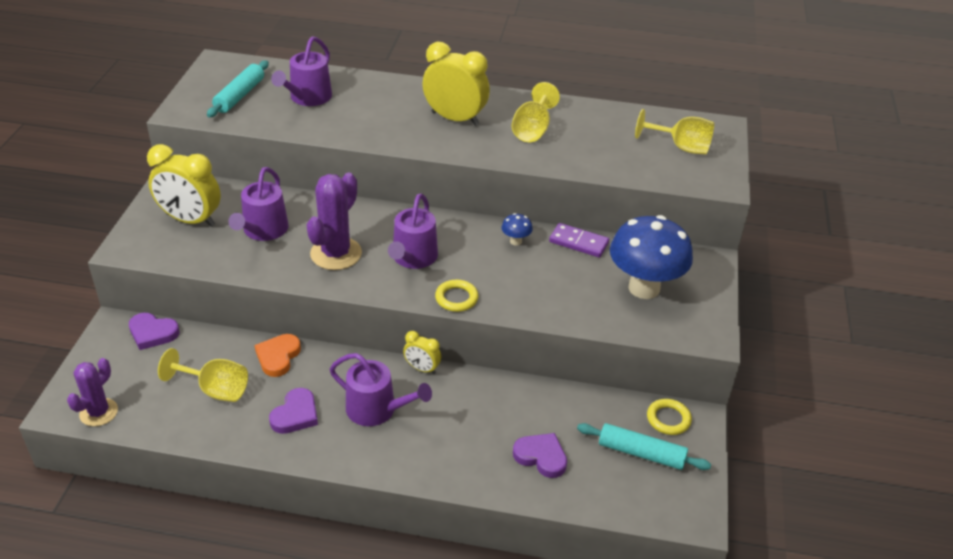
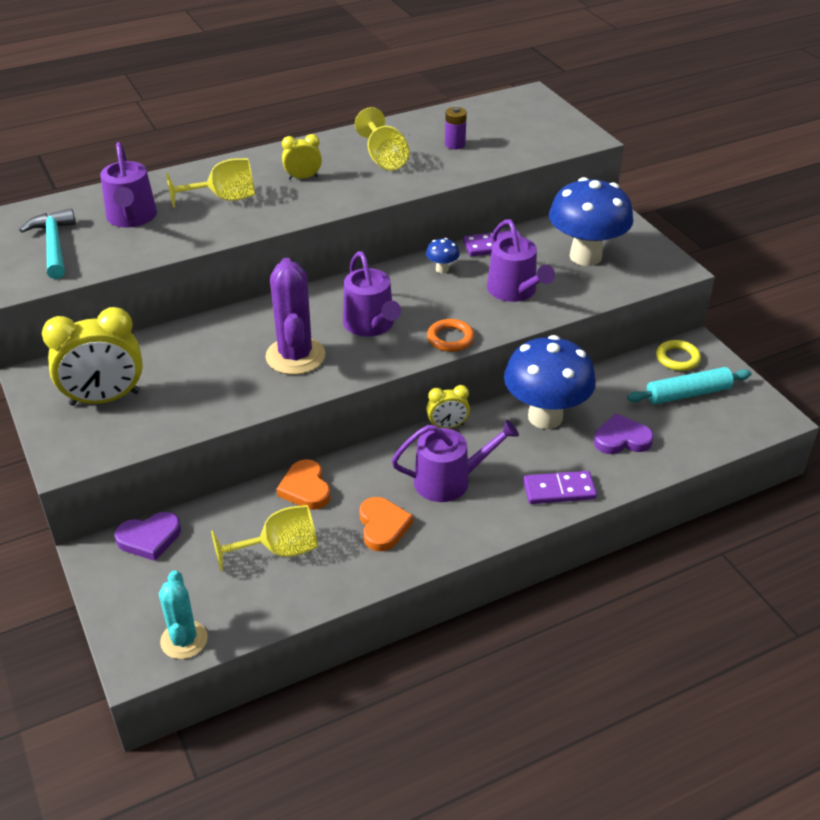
camera: 35 degrees left, 0 degrees up
(98, 412) = (184, 640): purple cactus -> turquoise cactus
(240, 95) = (54, 245): turquoise rolling pin -> turquoise hammer
(263, 230) = (196, 371): purple watering can -> purple watering can (514, 291)
(295, 414) = (383, 526): purple heart -> orange heart
(445, 466) = (559, 490): none -> purple domino
(455, 119) = (303, 178): yellow clock -> yellow clock, size x0.52
(456, 298) = (450, 338): yellow ring -> orange ring
(502, 404) = (545, 417): none -> blue mushroom
(602, 142) = (455, 144): none -> purple battery
(681, 147) = (520, 123): yellow goblet -> yellow goblet (224, 198)

